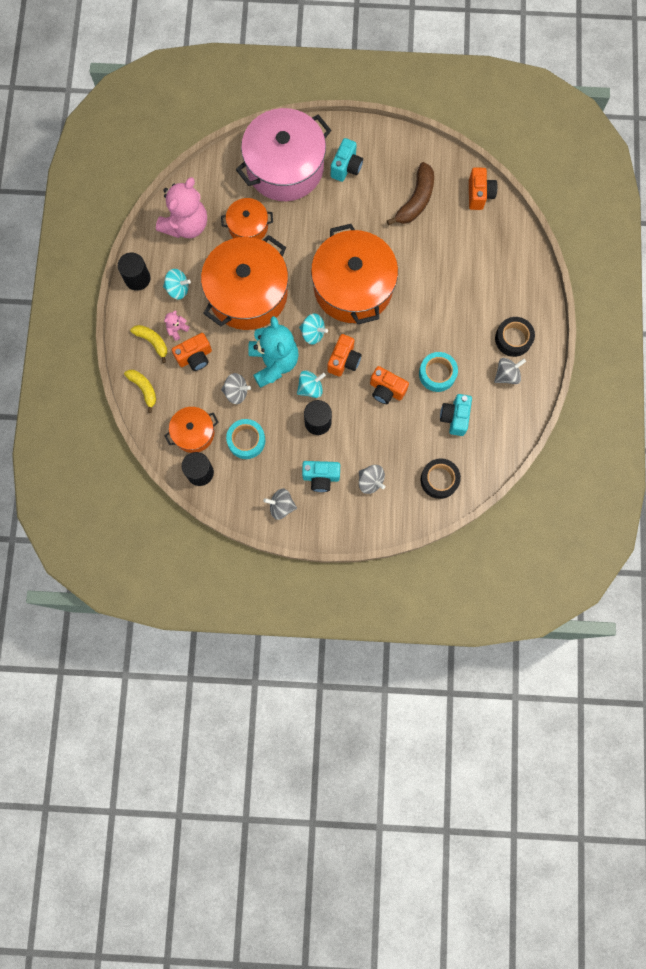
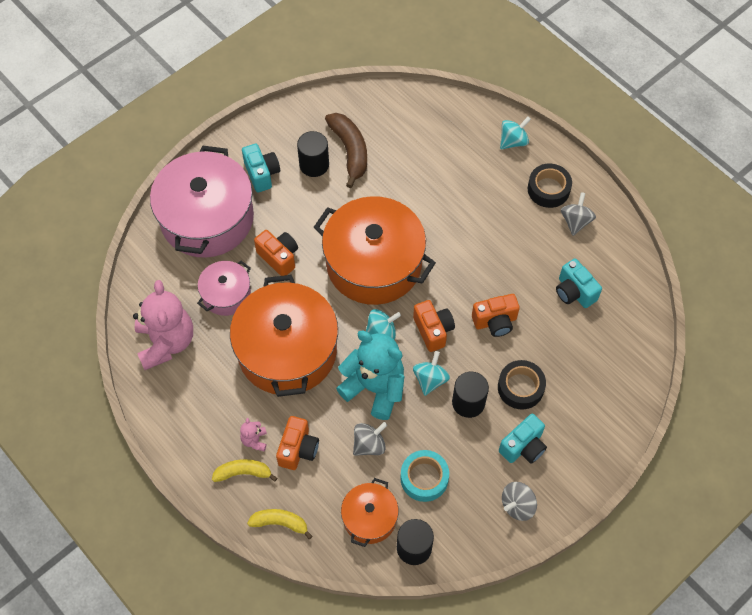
camera: 45 degrees left, 15 degrees down
(137, 278) = (168, 429): black cylinder -> black cylinder (314, 165)
(178, 289) = (218, 404): turquoise spinning top -> turquoise spinning top (513, 141)
(248, 226) = (226, 294): orange pot -> pink pot
(370, 481) = (567, 409): grey spinning top -> none
(437, 374) = (521, 270): turquoise tape -> none
(439, 480) = (619, 353): black tape -> black tape (520, 387)
(479, 195) = (397, 104): orange camera -> orange camera (279, 257)

